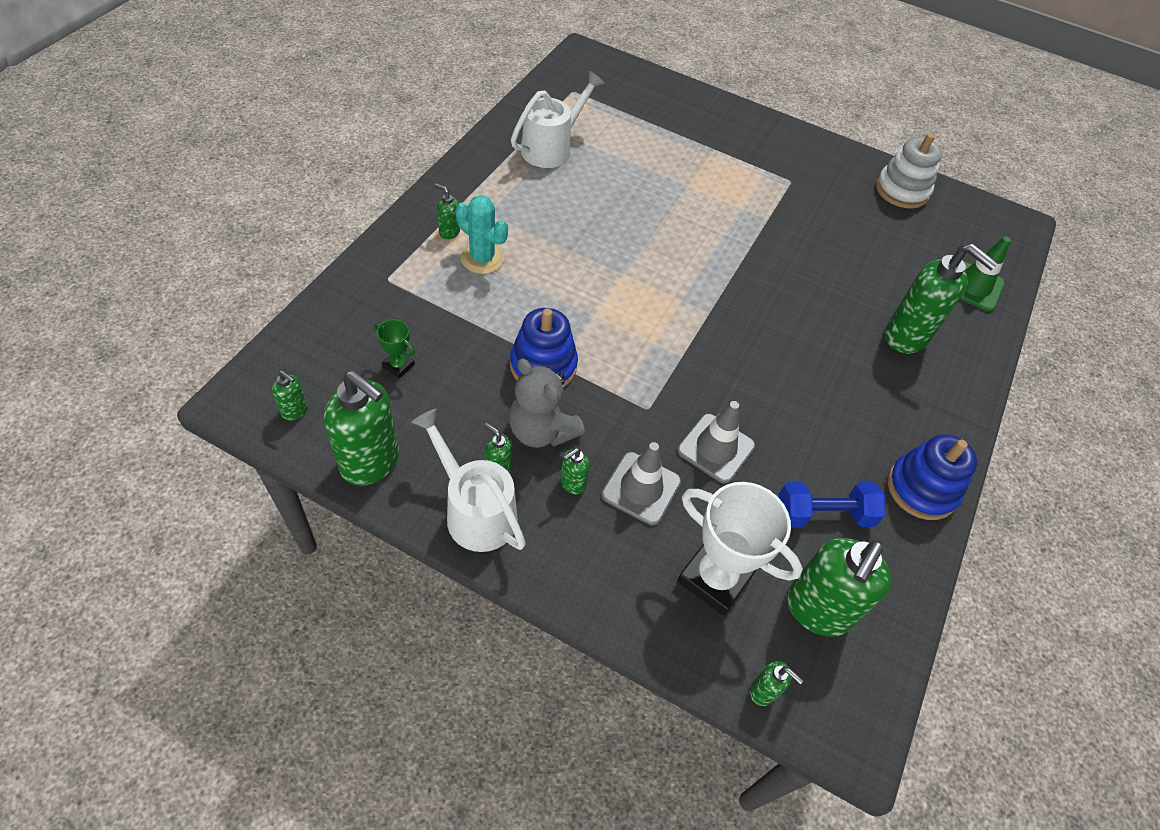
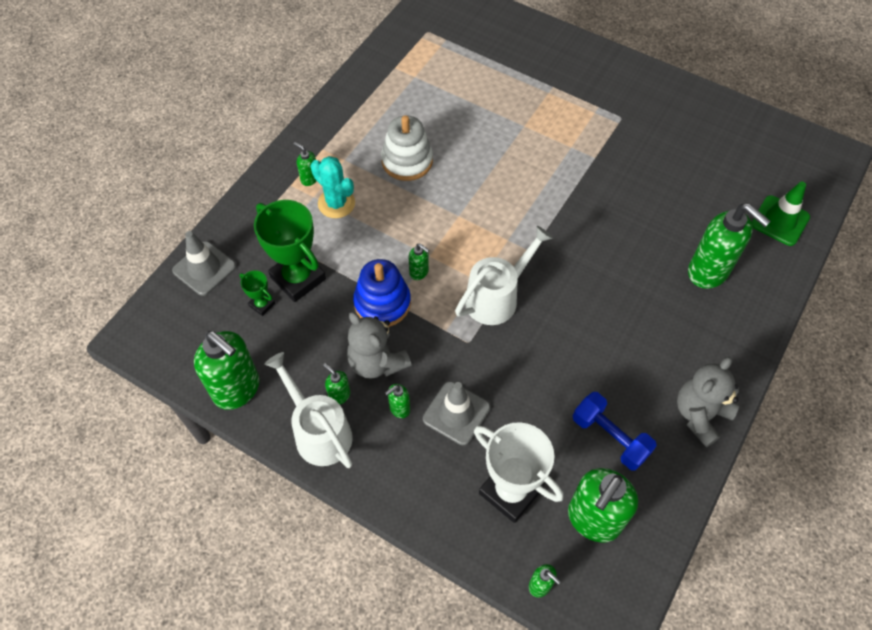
camera: 10 degrees right, 5 degrees up
(295, 410) = (178, 345): green soap dispenser -> green soap dispenser (419, 272)
(441, 337) = (298, 278): none -> green trophy
(552, 147) = (404, 91): white watering can -> white watering can (497, 297)
(716, 448) = (523, 378): grey traffic cone -> grey traffic cone (204, 268)
(823, 514) = (610, 437): blue dumbbell -> blue dumbbell turned 45 degrees clockwise
(902, 190) = (726, 123): white stacking toy -> white stacking toy (407, 161)
(921, 489) = (700, 415): blue stacking toy -> grey teddy bear

